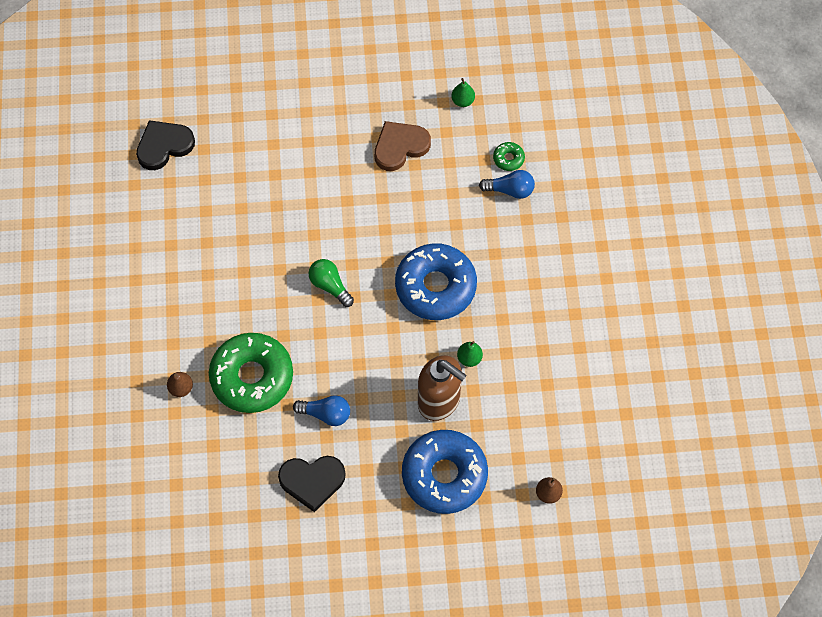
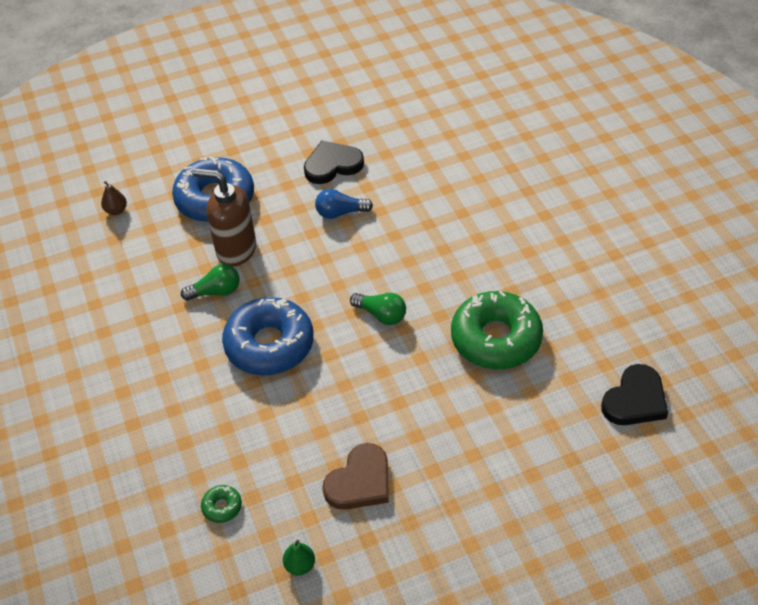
camera: 165 degrees right, 15 degrees down
(181, 388) = (483, 196): brown pear -> none
(252, 377) = (422, 221): green donut -> green donut (496, 339)
(469, 358) = (216, 291): green pear -> green light bulb
(510, 190) = (211, 469): blue light bulb -> none

